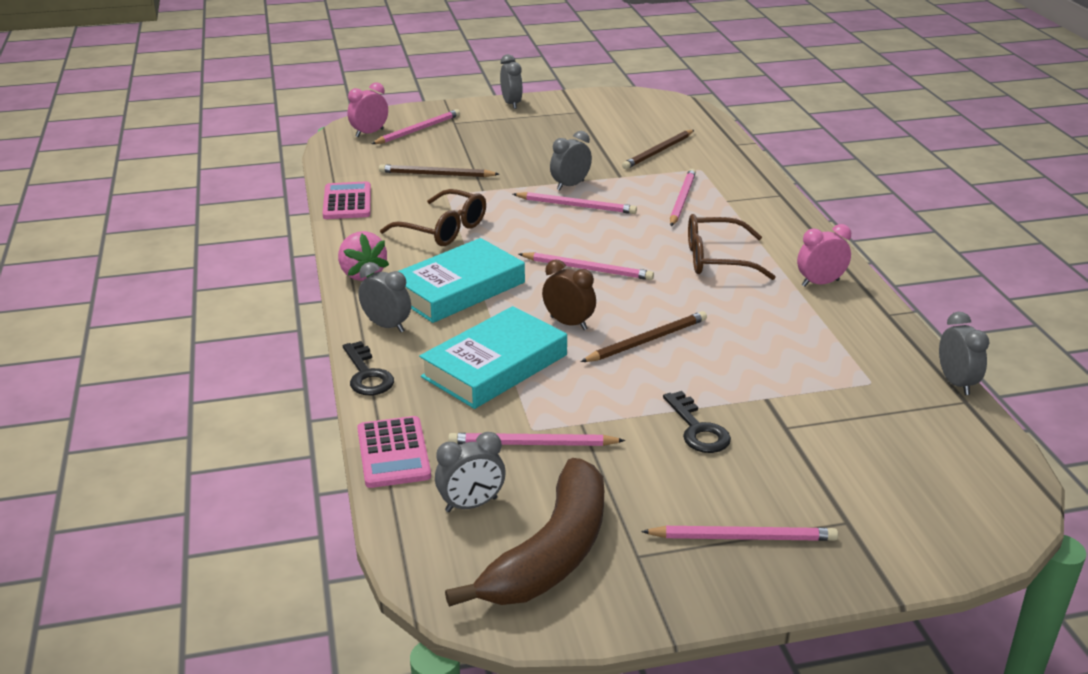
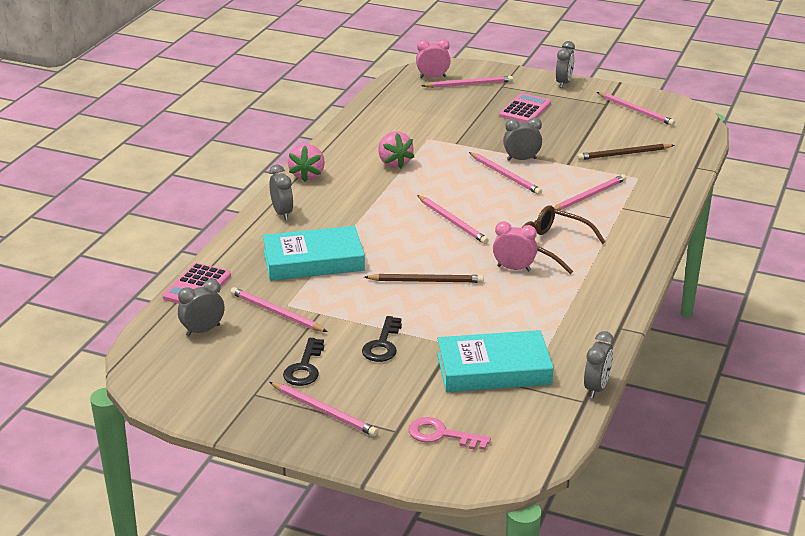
camera: 35 degrees right, 0 degrees up
(347, 202) = (357, 123): pink calculator -> pink calculator (525, 110)
(367, 375) = (236, 238): black key -> black key (304, 367)
(436, 174) = (439, 122): brown pencil -> none
(443, 230) = (394, 163): brown glasses -> pink strawberry
(458, 289) = (353, 205): turquoise book -> turquoise book (493, 369)
(471, 505) = (203, 330): grey clock -> grey clock turned 135 degrees clockwise
(551, 553) = (211, 372): brown banana -> none
(568, 323) = (392, 252): brown clock -> none
(613, 110) = (636, 111): none -> pink pencil
(820, 283) = (602, 289): pink clock -> pink clock (514, 268)
(896, 503) = (442, 435): none -> pink key

